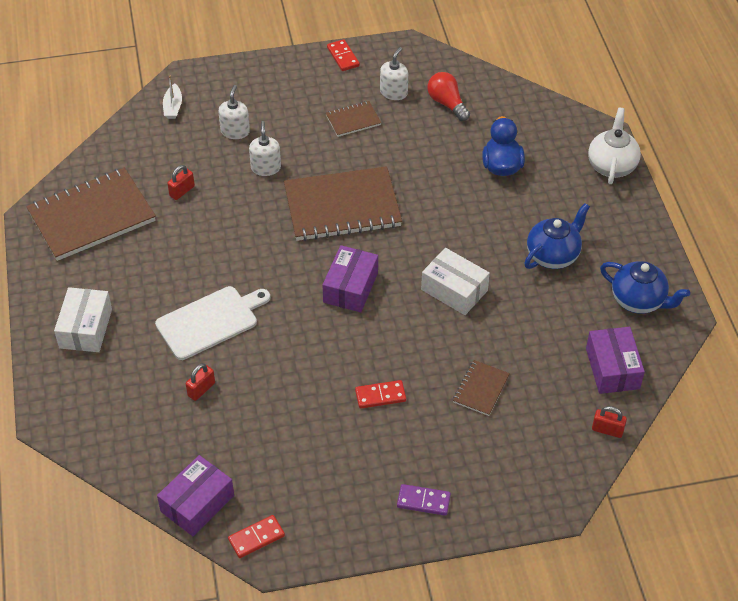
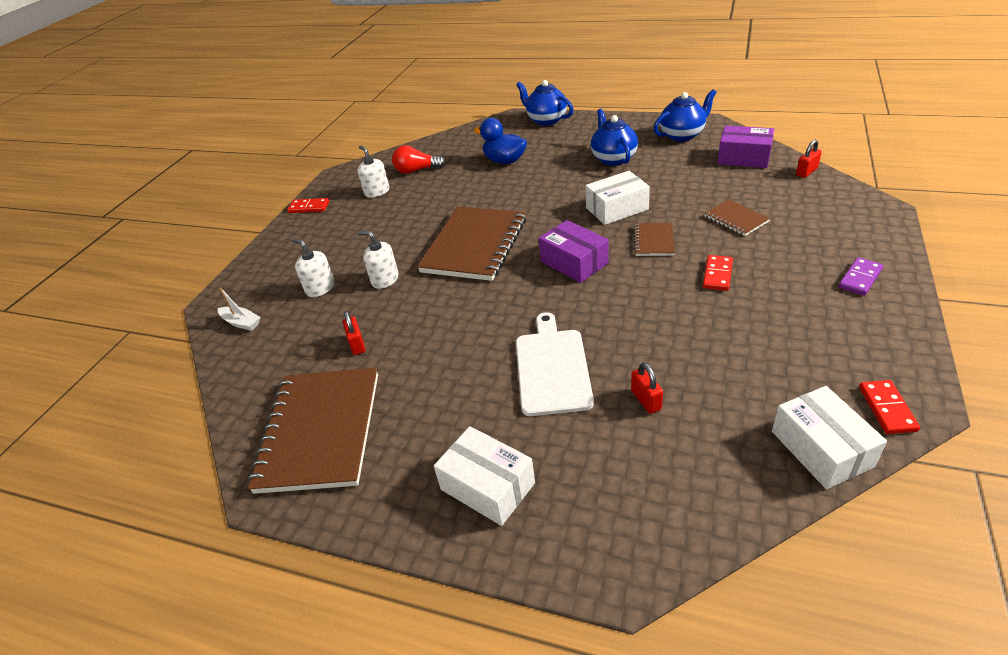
camera: 55 degrees left, 10 degrees down
(197, 503) = (821, 449): purple box -> white box
(353, 120) = (383, 218): brown notebook -> brown notebook (654, 241)
(611, 165) = (546, 120): white teapot -> blue teapot

